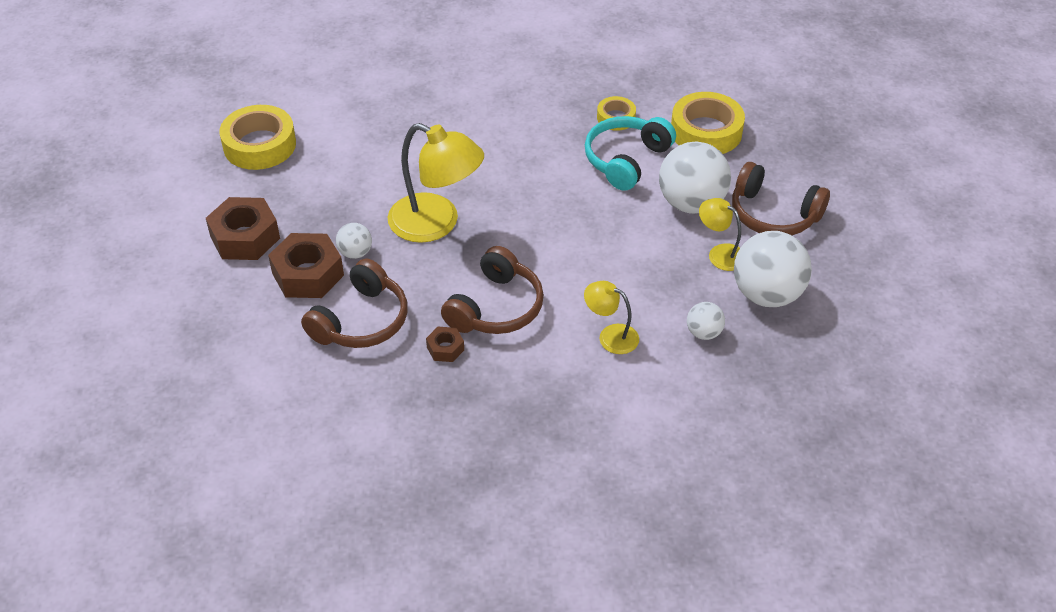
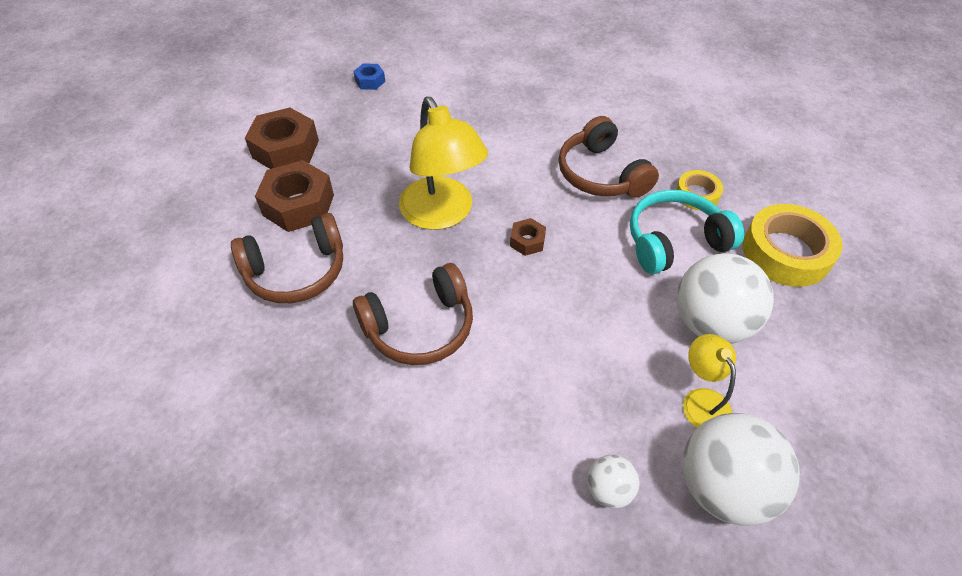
camera: 35 degrees right, 5 degrees up
(259, 145) = (370, 81): yellow tape -> blue nut
(355, 253) = (352, 206): white ball -> none
(445, 348) = (338, 342): brown nut -> brown nut (527, 241)
(610, 336) = (503, 428): yellow lamp -> none
(773, 214) = (801, 387): brown headphones -> brown headphones (601, 174)

